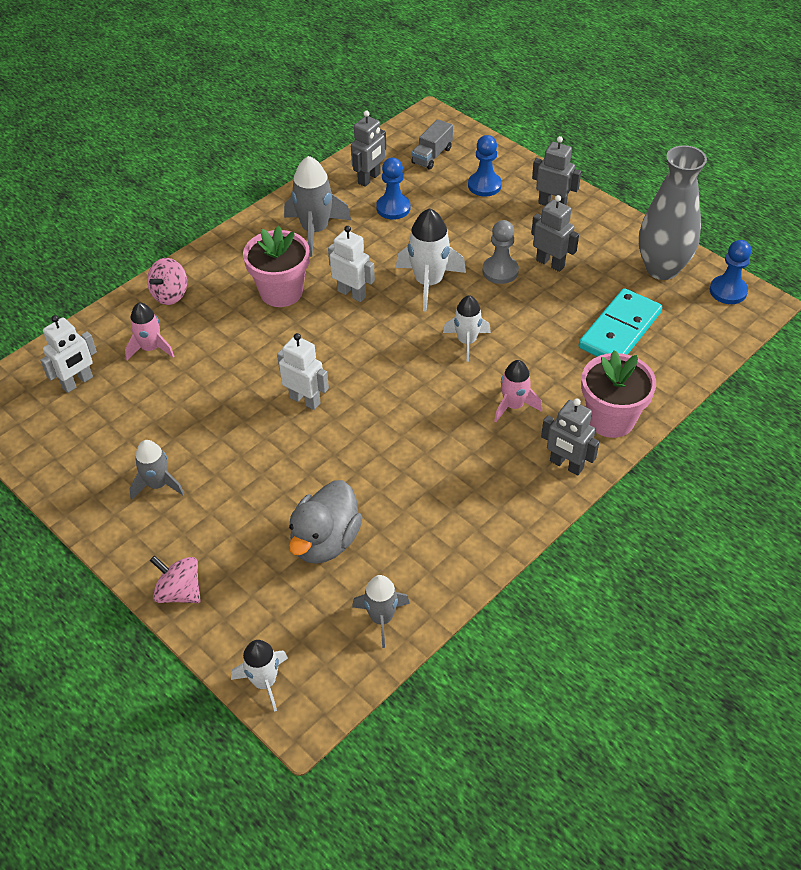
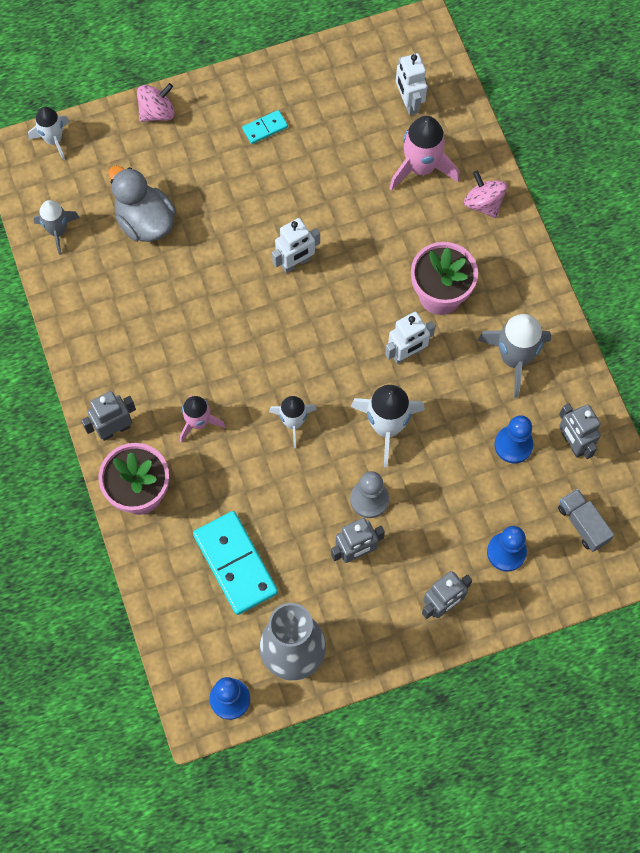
camera: 115 degrees right, 20 degrees up
(151, 348) = (421, 168): pink rocket -> pink rocket, size x1.56
(158, 484) = (265, 128): grey rocket -> turquoise domino

